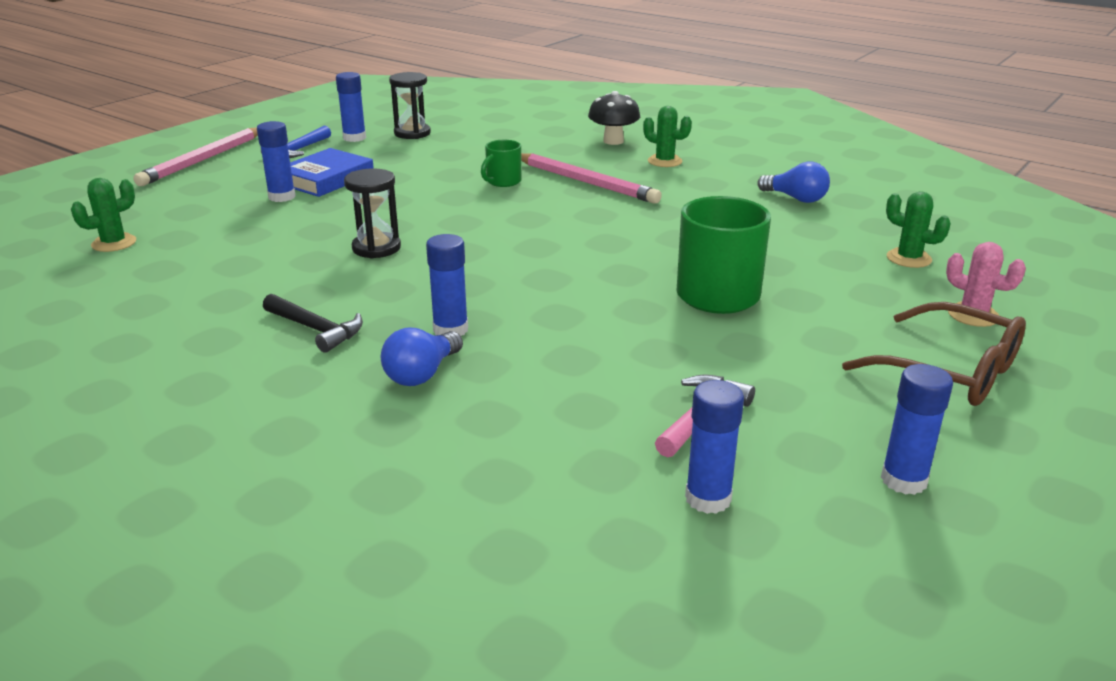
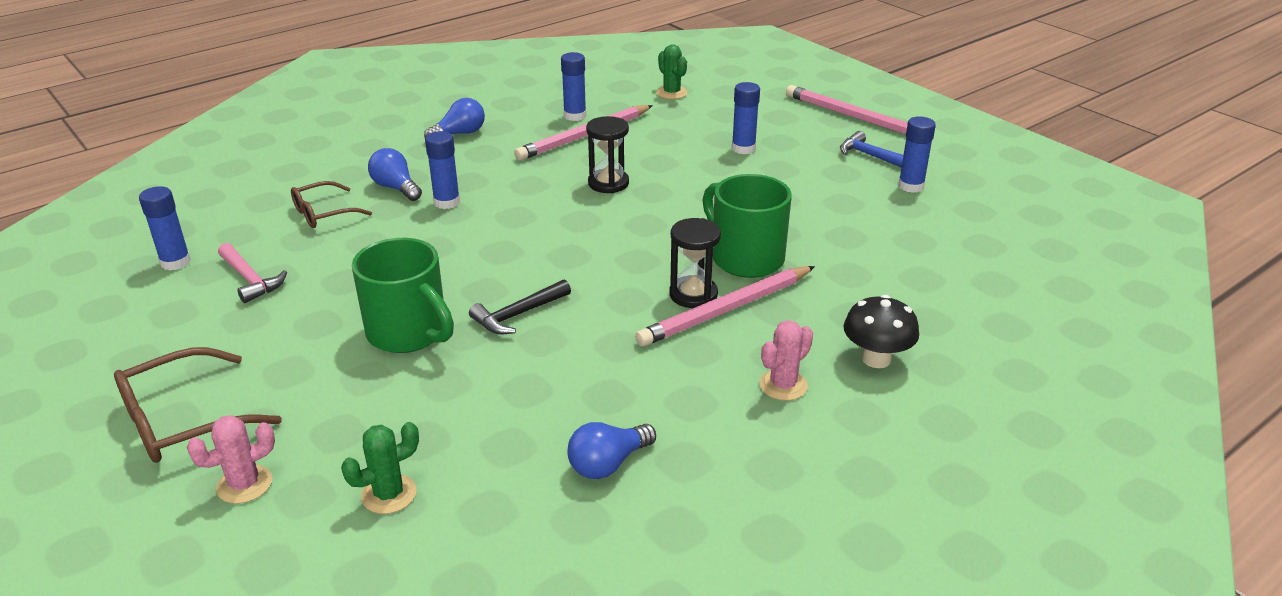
camera: 105 degrees right, 5 degrees up
(237, 363) = (459, 134): none -> blue light bulb
(248, 277) = (584, 136): none -> pink pencil
(315, 329) = (485, 157): black hammer -> black hammer (518, 315)
(325, 179) = (784, 168): blue book -> none
(412, 133) = (924, 219): black hourglass -> black hourglass (693, 294)
(502, 182) = (745, 258): green mug -> green mug, size x1.87
(514, 412) = (324, 213): none -> brown glasses
(665, 161) = (783, 385): green cactus -> pink cactus
(903, 480) = (106, 340): blue glue stick -> blue glue stick (575, 116)

